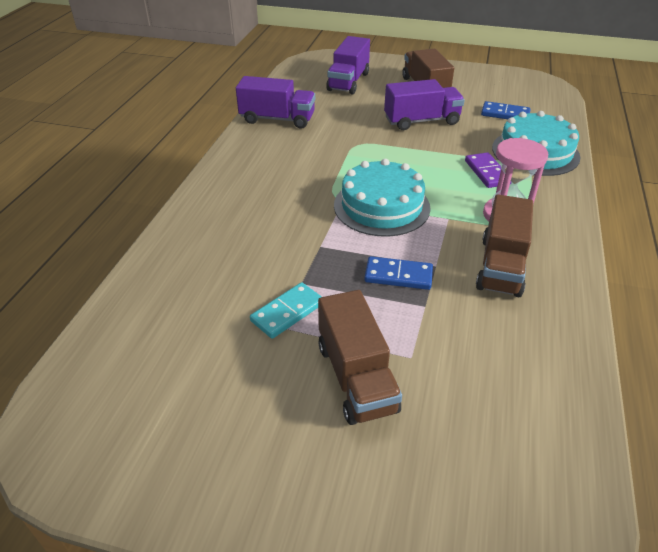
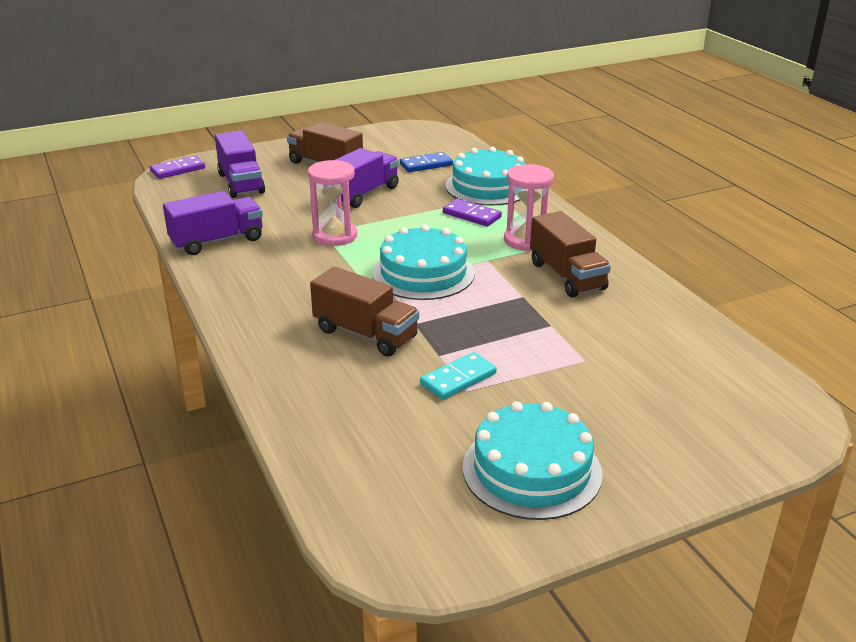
camera: 40 degrees left, 10 degrees down
(231, 433) = (532, 470): none -> turquoise cake
(287, 312) = (458, 379): turquoise domino -> turquoise domino turned 45 degrees clockwise
(322, 58) = (178, 170): none -> purple domino
(356, 377) = (566, 391): brown truck -> brown truck (365, 334)
(358, 147) = (335, 236): none -> pink hourglass
(398, 276) = (505, 315): blue domino -> none

